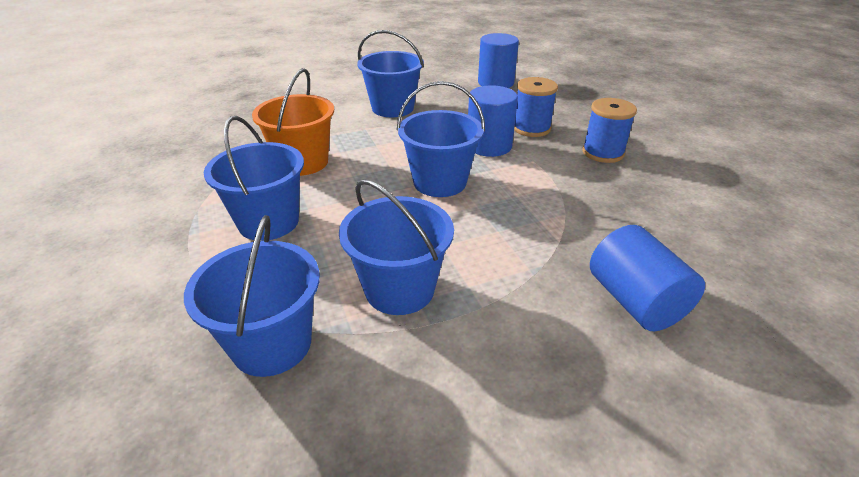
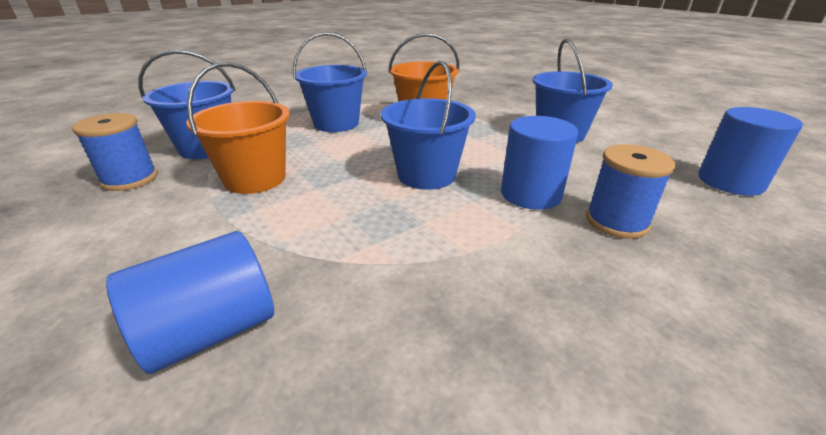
camera: 75 degrees right, 5 degrees down
(399, 289) = (255, 179): blue bucket -> orange bucket
(603, 153) = (610, 300): blue spool -> blue spool (130, 179)

